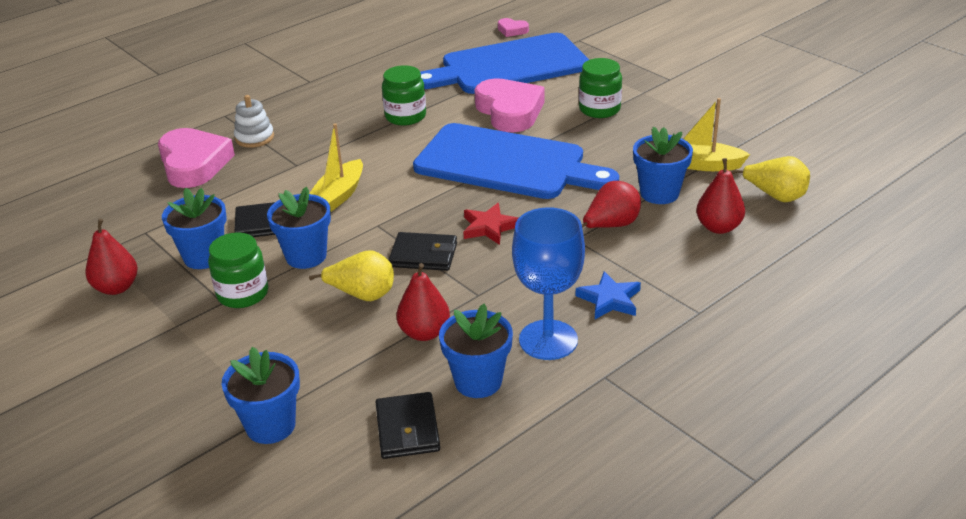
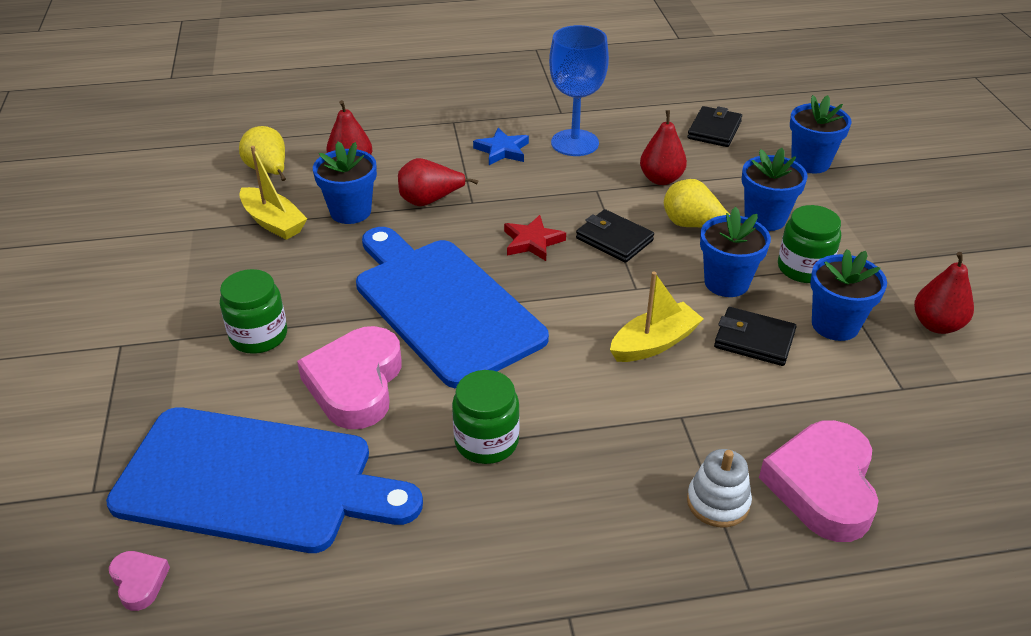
camera: 150 degrees left, 5 degrees up
(478, 381) = (646, 138): blue flower pot -> blue flower pot (765, 218)

